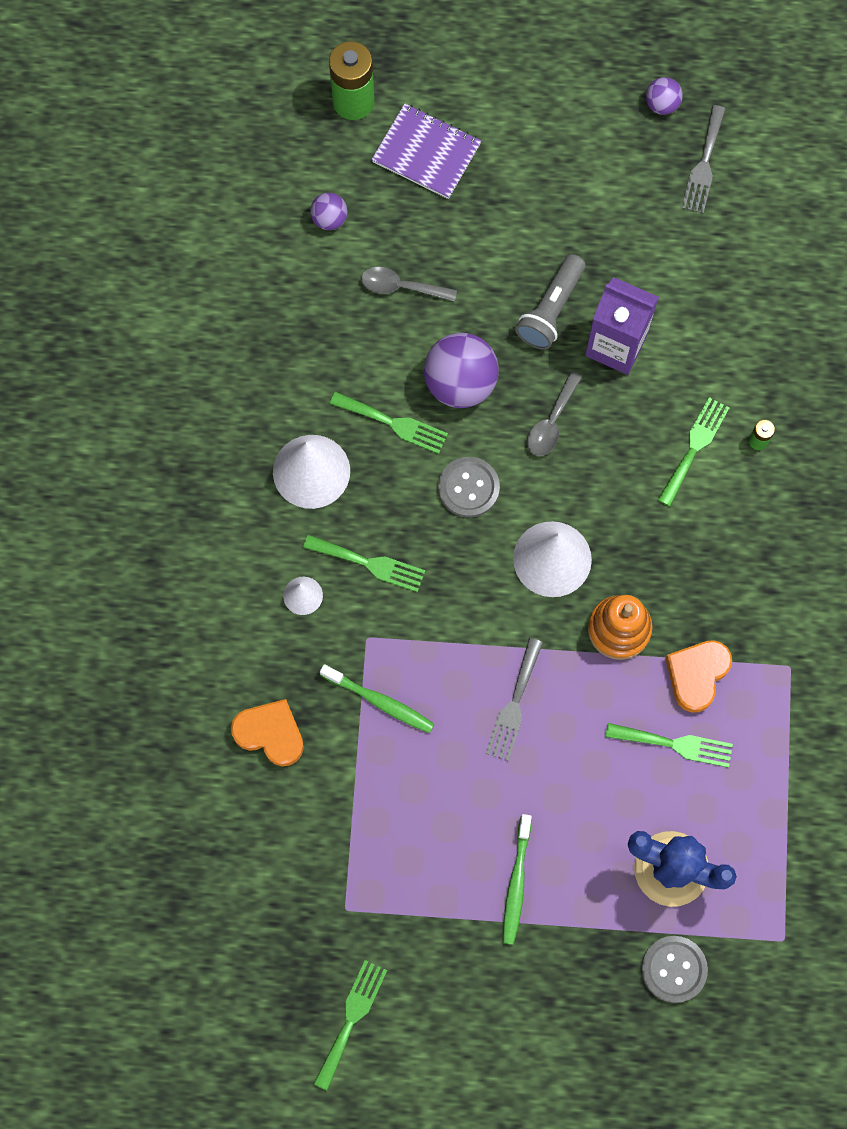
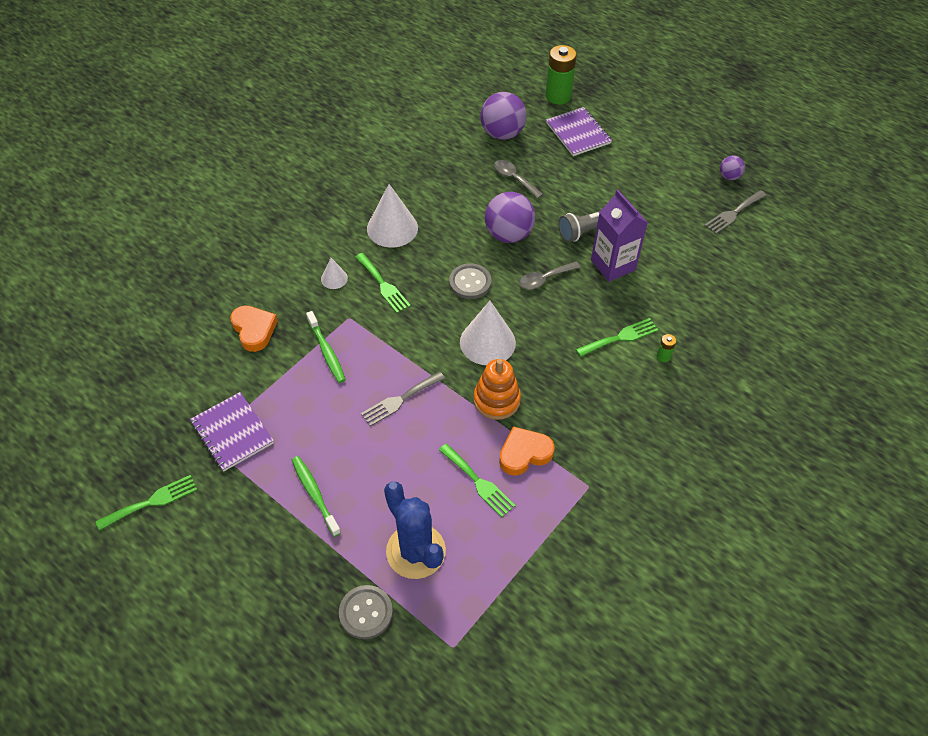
camera: 35 degrees right, 20 degrees down
(329, 219) = (502, 133): purple ball -> purple ball, size x1.96
(364, 878) = (232, 432): none -> purple notebook
(394, 423) = (455, 232): green fork -> none
(516, 883) = (314, 494): green toothbrush -> green toothbrush turned 105 degrees clockwise

